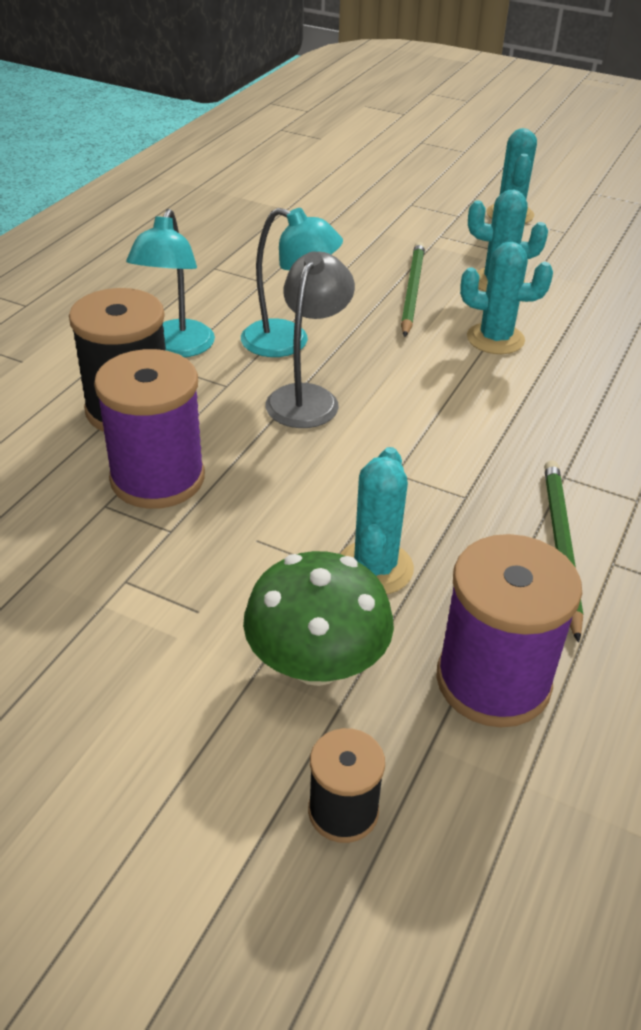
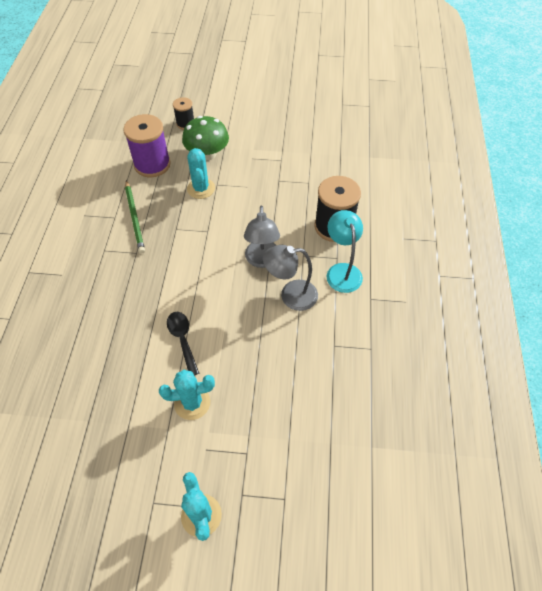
camera: 160 degrees right, 15 degrees up
(157, 478) = (298, 198): purple spool -> none
(288, 342) = (291, 295): turquoise lamp -> grey lamp
(412, 291) = (243, 370): green pencil -> none
(495, 339) = (182, 339): turquoise cactus -> black spoon

